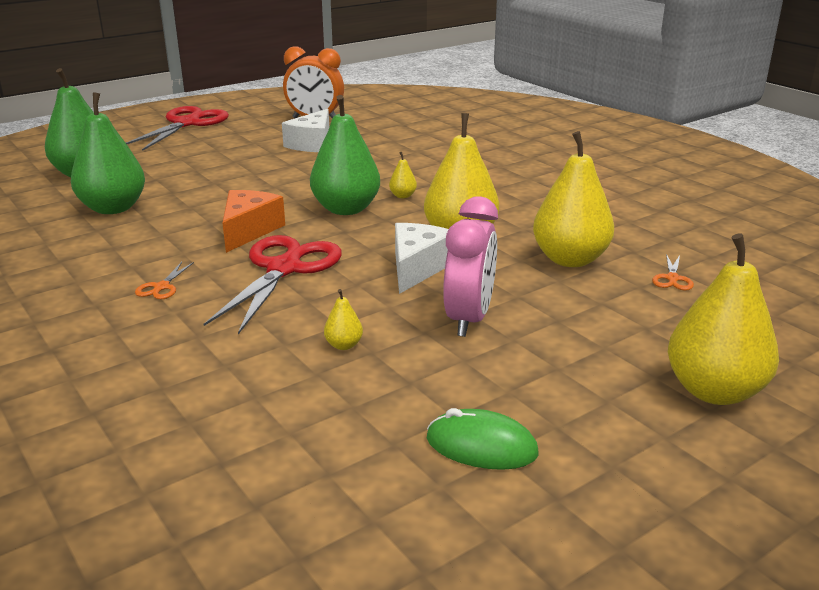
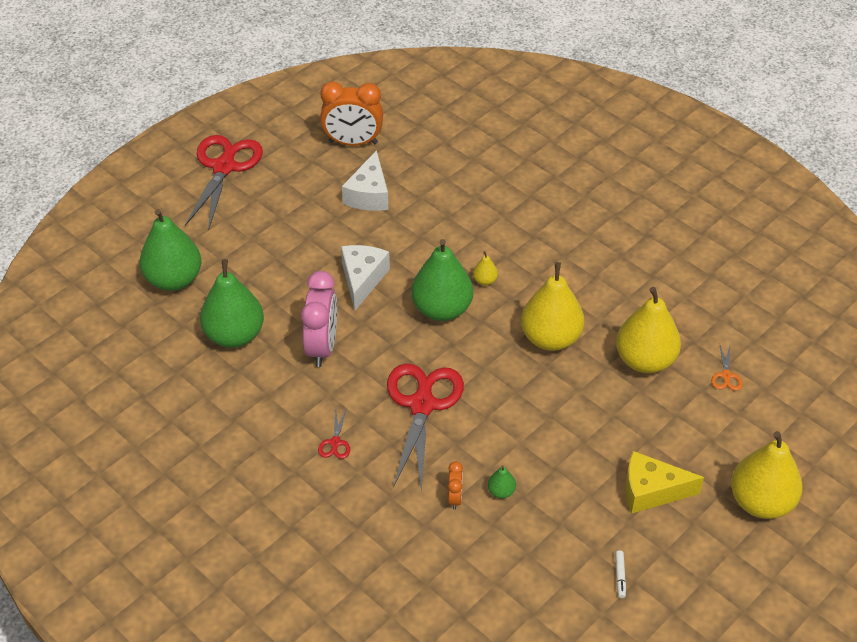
camera: 10 degrees left, 20 degrees up
(161, 287) = (335, 443): orange scissors -> red scissors
(249, 230) = (370, 354): orange cheese -> none
(279, 345) = (454, 498): none -> orange clock
(344, 345) = (501, 491): yellow pear -> green pear
(417, 268) = (527, 389): white cheese -> white cheese (362, 279)
(469, 319) = (583, 448): pink clock -> pink clock (322, 347)
(481, 446) = (620, 576): green mouse -> white marker
(552, 365) = (651, 491): none -> yellow cheese

